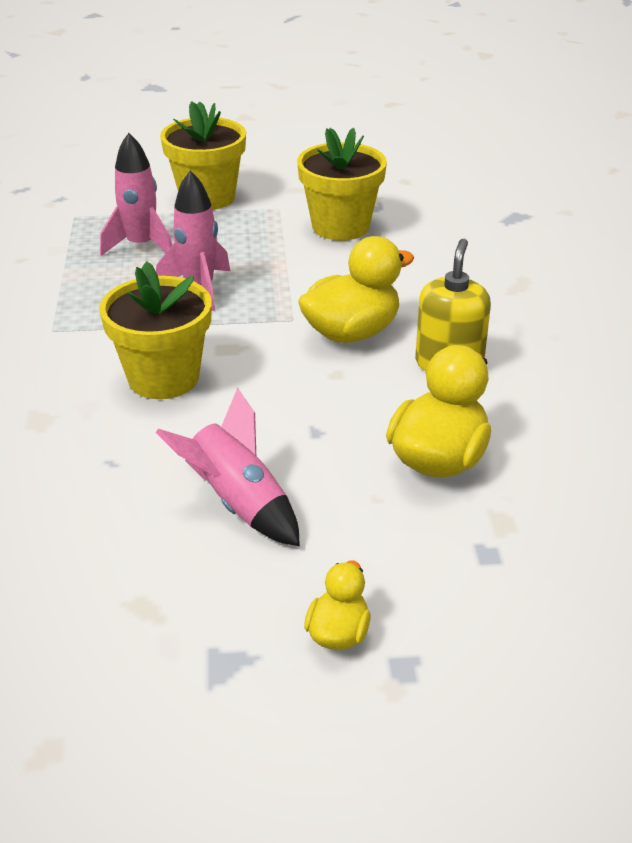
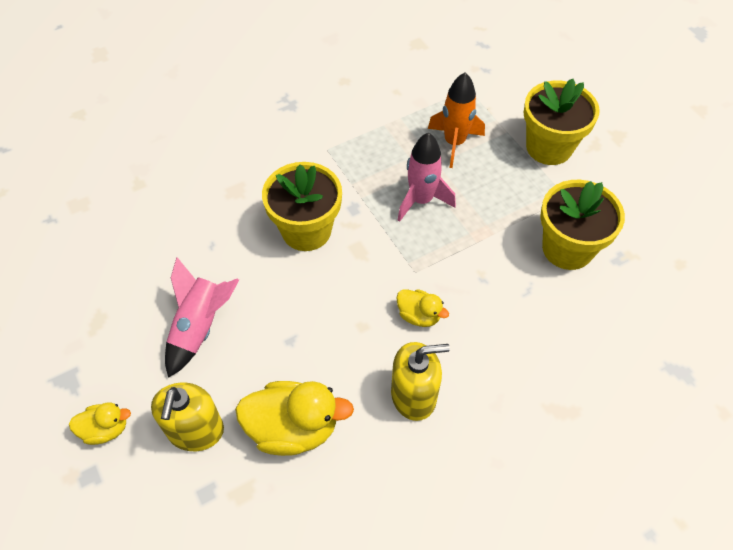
camera: 65 degrees right, 20 degrees up
(141, 246) = (454, 143): pink rocket -> orange rocket
(351, 333) = (419, 316): yellow duck -> yellow duck, size x0.55
(393, 543) = (195, 430): none -> yellow soap dispenser

